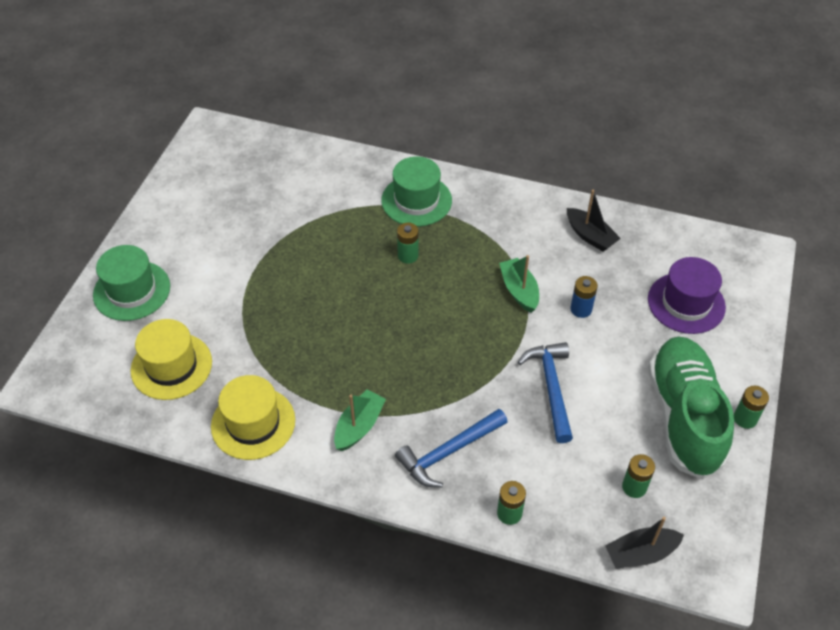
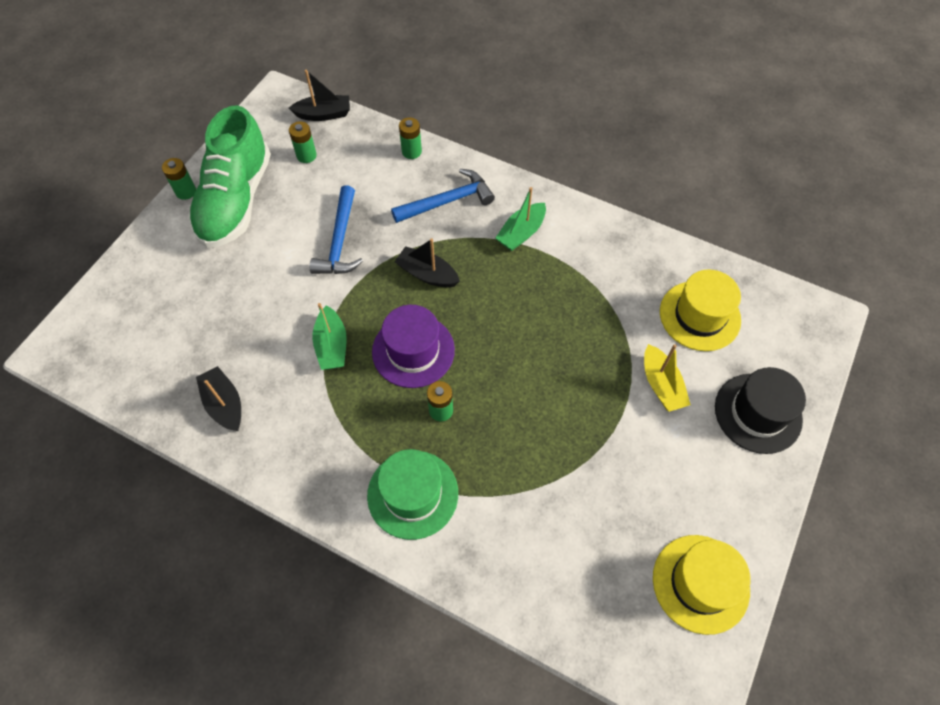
camera: 170 degrees left, 10 degrees up
(132, 291) = (758, 413): green hat -> black hat
(215, 300) = (661, 385): none -> yellow boat
(253, 423) = (616, 249): yellow hat -> yellow hat (700, 583)
(450, 367) = (427, 274): none -> black boat
(581, 309) = (277, 314): blue battery -> none
(686, 303) = (169, 305): purple hat -> purple hat (413, 350)

